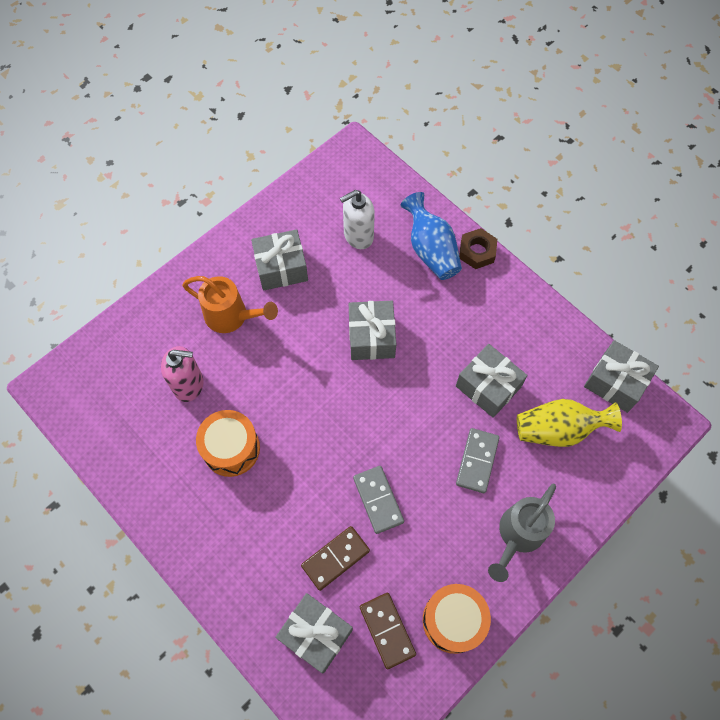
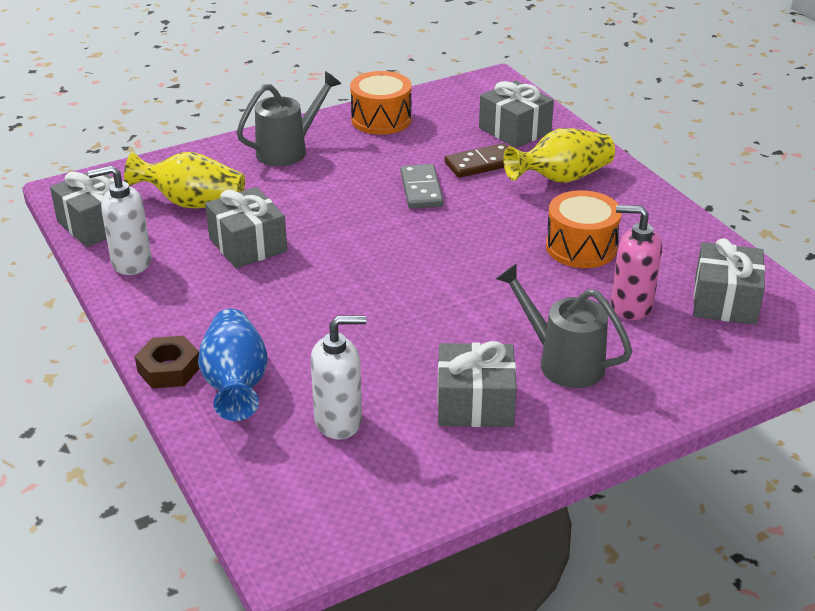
camera: 165 degrees left, 30 degrees down
(231, 316) = (563, 362): orange watering can -> grey watering can
(258, 552) = (562, 178): none -> yellow vase
(371, 337) = (370, 309): grey gift -> grey gift (724, 301)
(387, 630) = (445, 123): brown domino -> none
(477, 461) = (298, 197): grey domino -> none
(561, 345) = (131, 262): none -> white soap dispenser

